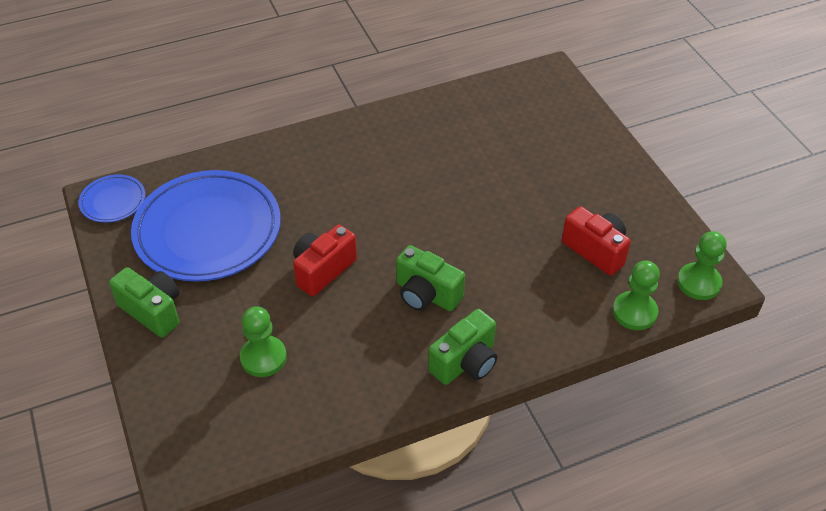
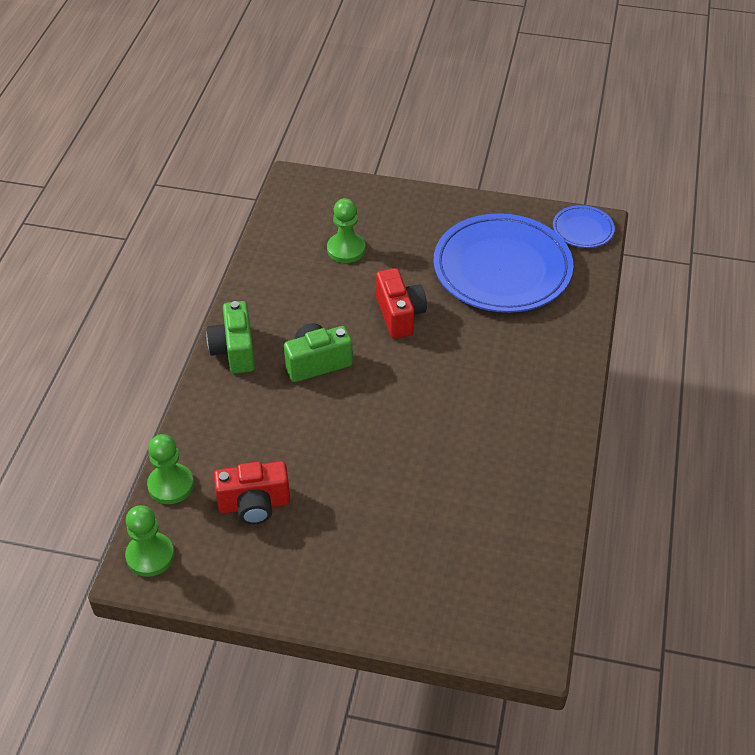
camera: 125 degrees right, 0 degrees up
(153, 311) = (442, 212): green camera -> none

